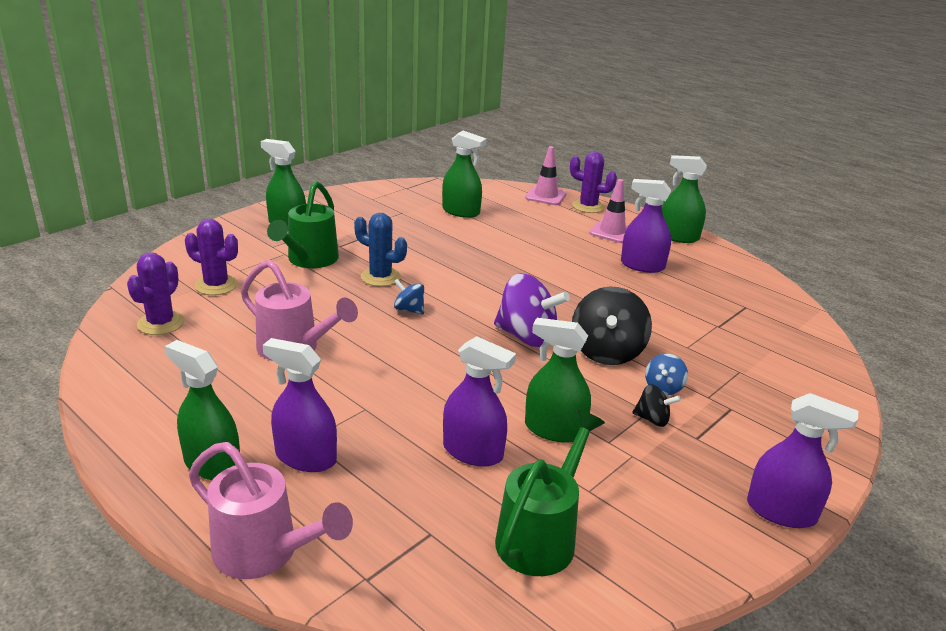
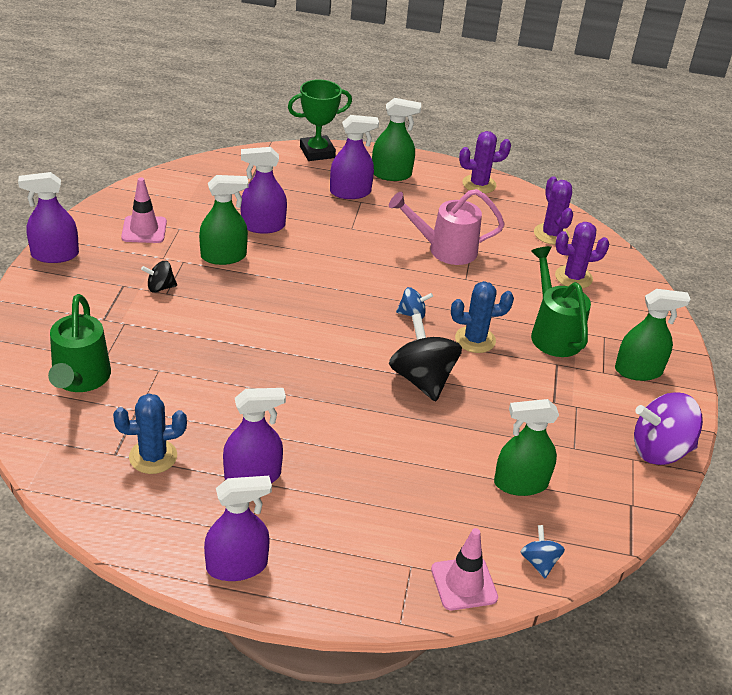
camera: 145 degrees right, 10 degrees up
(264, 553) = (317, 152): pink watering can -> green trophy
(526, 336) = (299, 325): purple spinning top -> purple spinning top (660, 450)
(541, 536) = (192, 198): green watering can -> green watering can (80, 379)
(588, 206) = (392, 585): purple cactus -> purple cactus (479, 184)
(607, 352) = (224, 335): black spinning top -> black spinning top (422, 379)
(612, 232) = (323, 533): pink traffic cone -> pink traffic cone (144, 230)
(663, 388) = (163, 317): blue spinning top -> blue spinning top (539, 562)
(678, 237) = (237, 566): green spray bottle -> purple spray bottle
(714, 296) = (153, 456): none -> blue cactus

